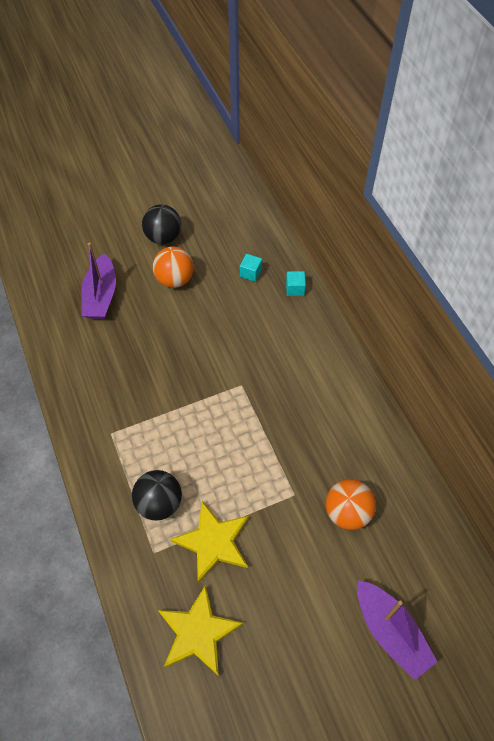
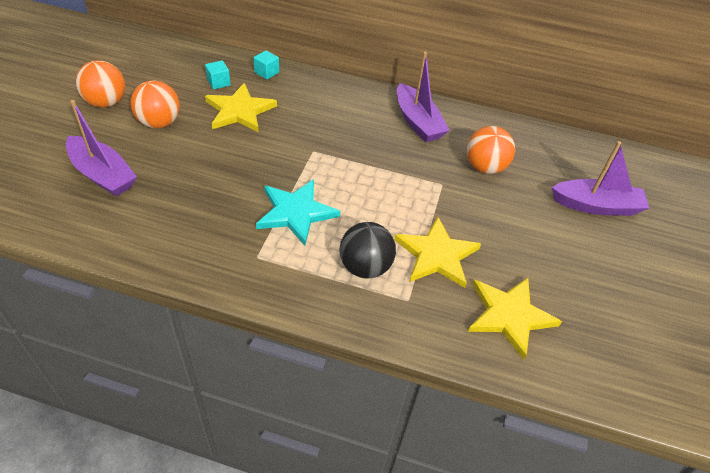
camera: 55 degrees left, 10 degrees down
(163, 237) = (106, 102): black ball -> orange ball
(170, 423) = (296, 212): none -> turquoise star
(235, 310) = (239, 111): none -> yellow star
(350, 426) = (417, 122): none -> purple boat

